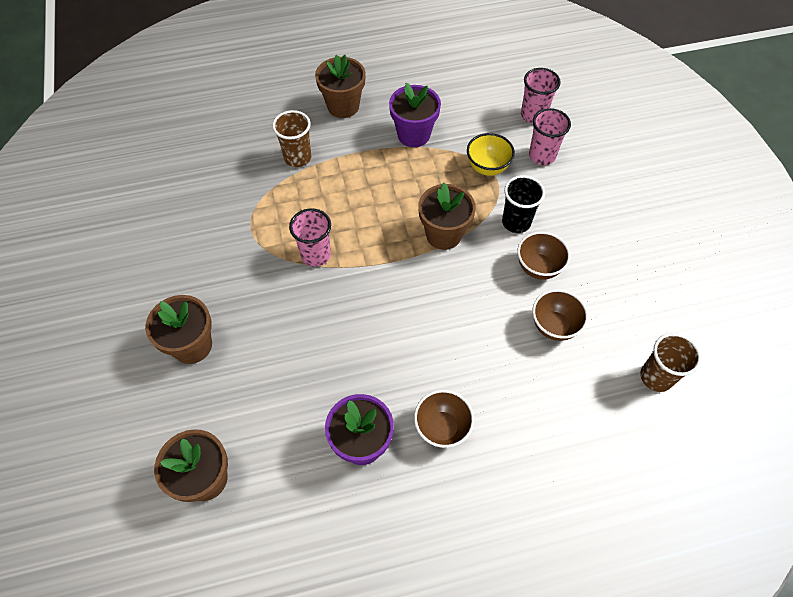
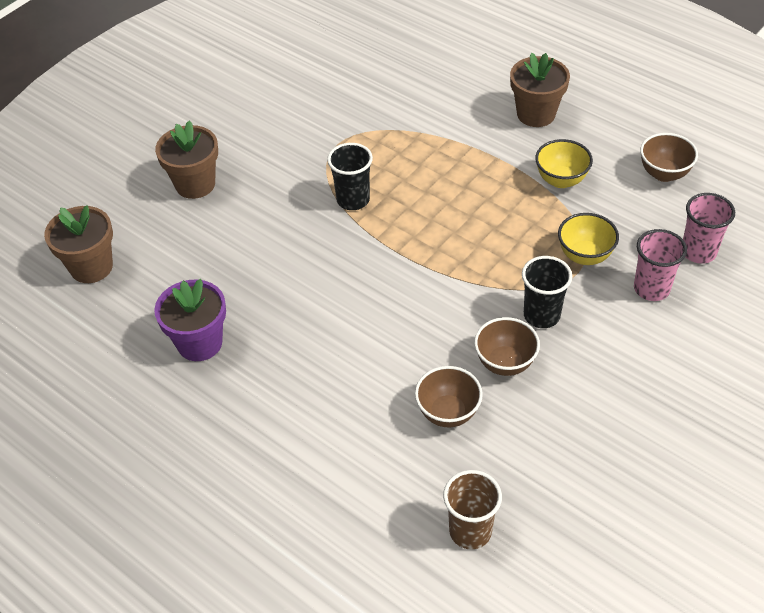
camera: 55 degrees right, 10 degrees down
(297, 158) = (442, 124): brown cup -> none
(316, 255) = (353, 200): pink cup -> black cup
(413, 134) = (561, 180): purple flower pot -> yellow bowl
(442, 428) = (261, 389): brown bowl -> brown bowl (664, 174)
(443, 234) = (467, 270): brown flower pot -> none

